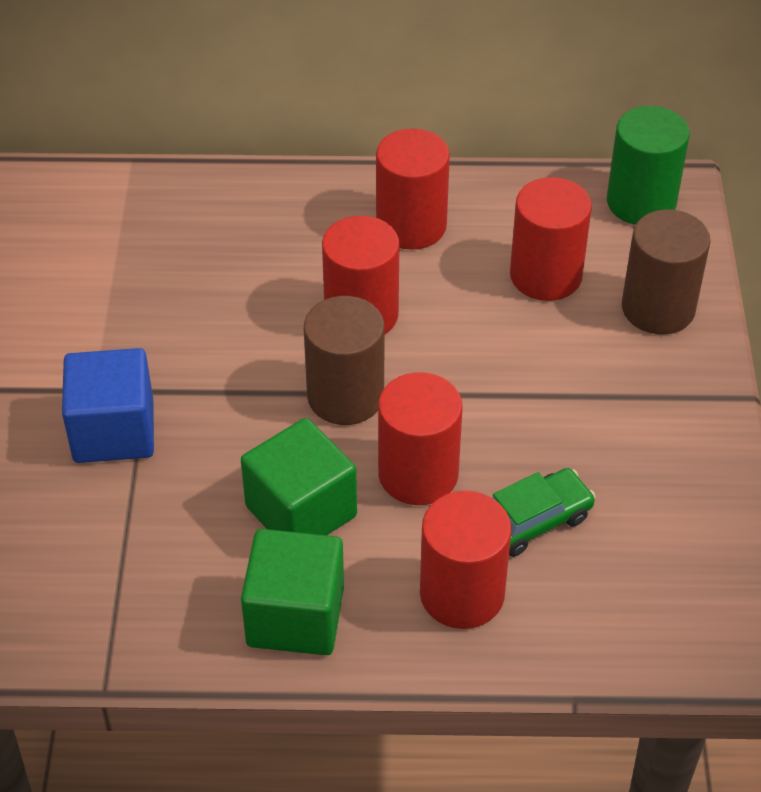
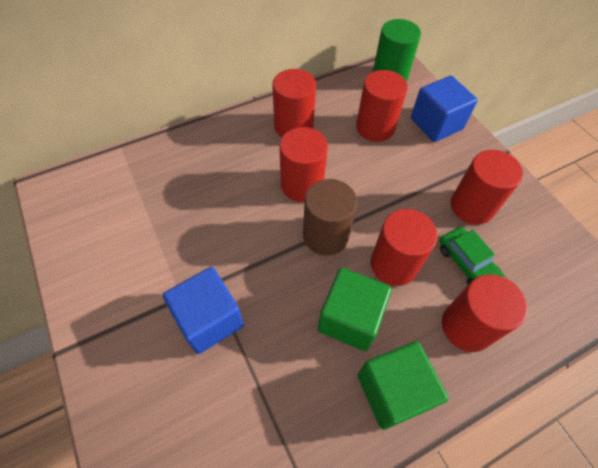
camera: 30 degrees left, 10 degrees up
(532, 521) = (467, 264): green car -> green car turned 120 degrees clockwise
(610, 450) = (472, 206): none -> red cylinder
(658, 308) = (436, 124): brown cylinder -> blue cube

